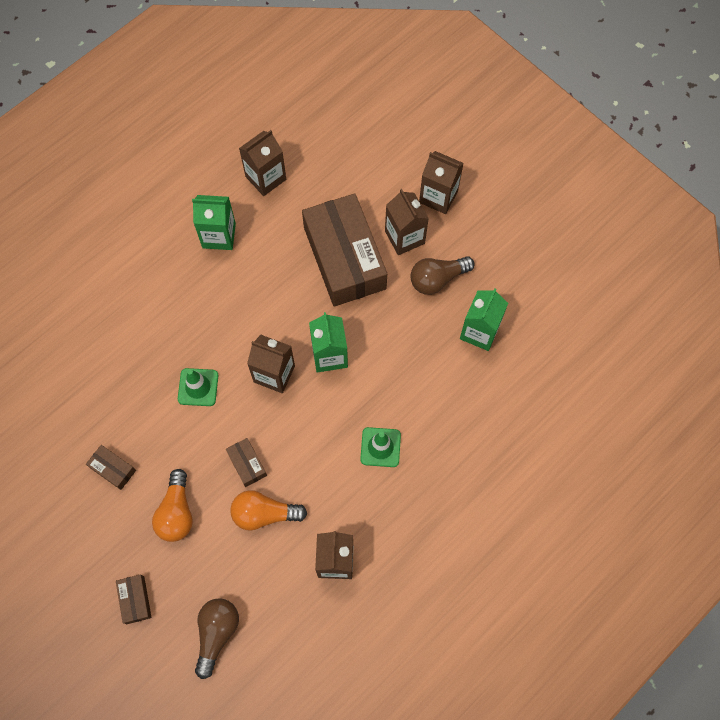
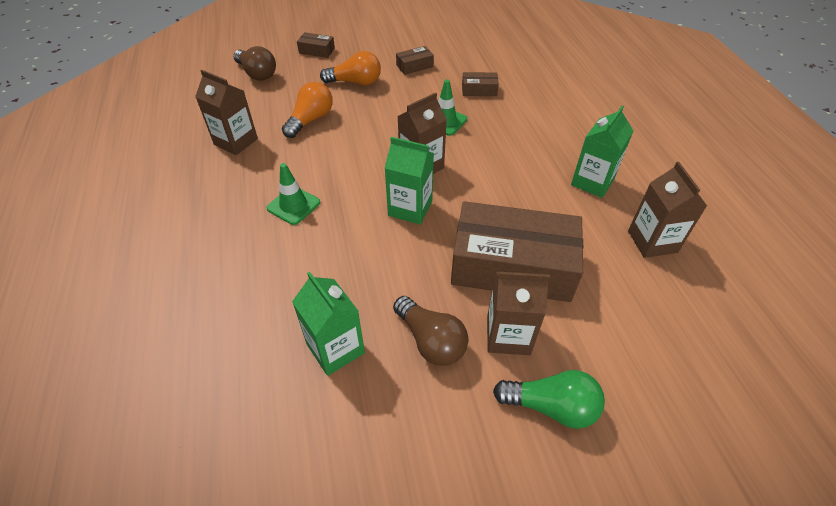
camera: 120 degrees right, 20 degrees down
(177, 512) = (355, 82): orange light bulb -> orange light bulb turned 150 degrees clockwise
(247, 464) = (357, 124): brown box -> brown box (479, 90)
(437, 279) = (431, 341): brown light bulb -> brown light bulb turned 135 degrees clockwise
(438, 196) = (551, 406): brown carton -> green light bulb

